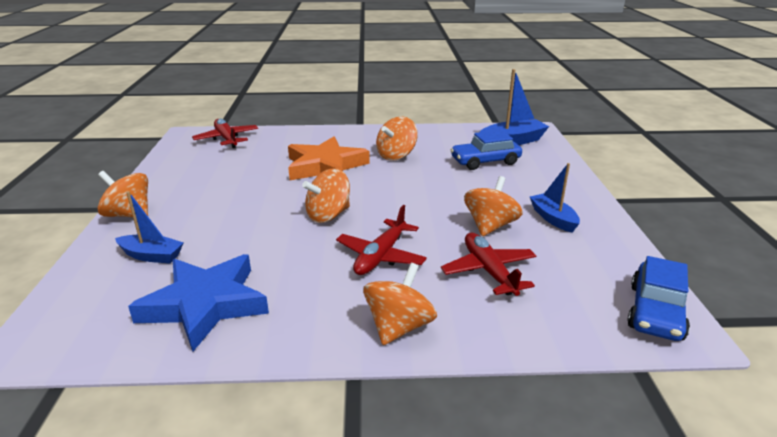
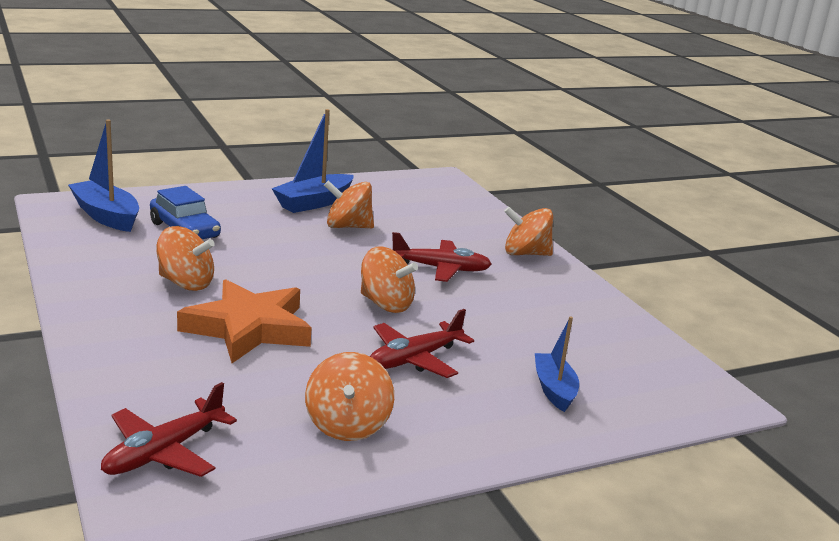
camera: 115 degrees left, 5 degrees down
(129, 215) = (494, 445): orange spinning top -> orange spinning top (347, 425)
(205, 304) = (586, 334): blue star -> none
(488, 271) = (424, 227): red plane -> red plane (414, 359)
(553, 219) = (314, 203): blue boat -> blue boat, size x1.51
(656, 312) = (427, 181): blue car -> none

